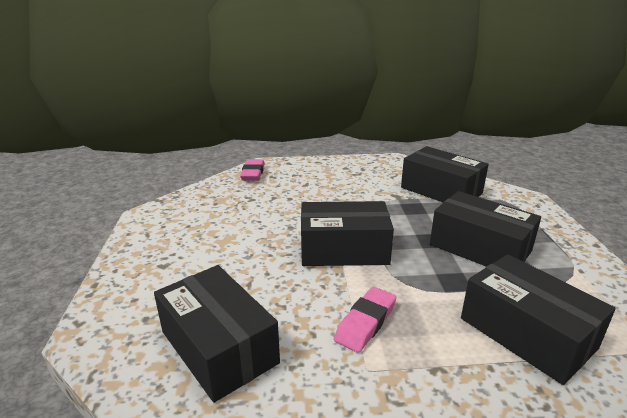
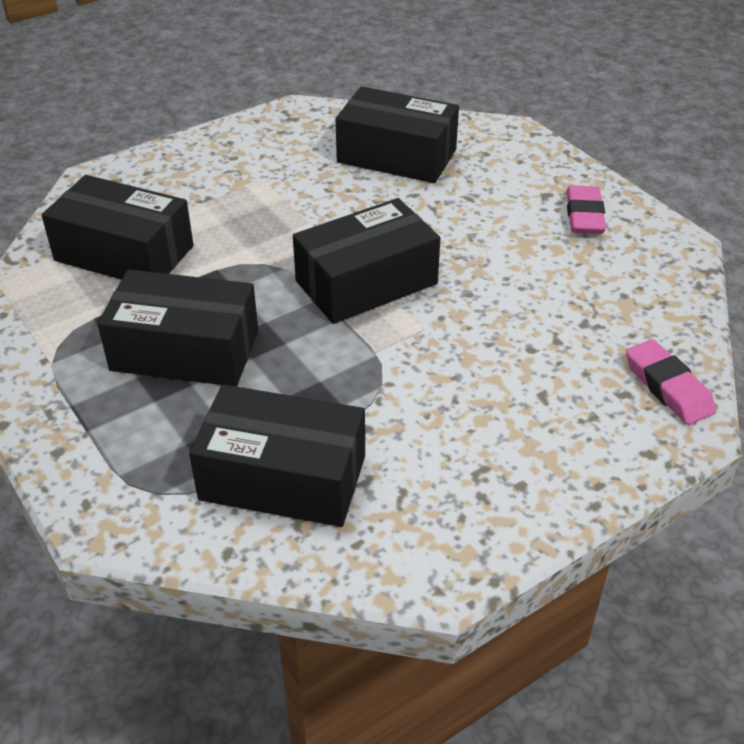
camera: 150 degrees right, 15 degrees up
(366, 323) = (285, 212): pink eraser -> pink eraser (584, 215)

